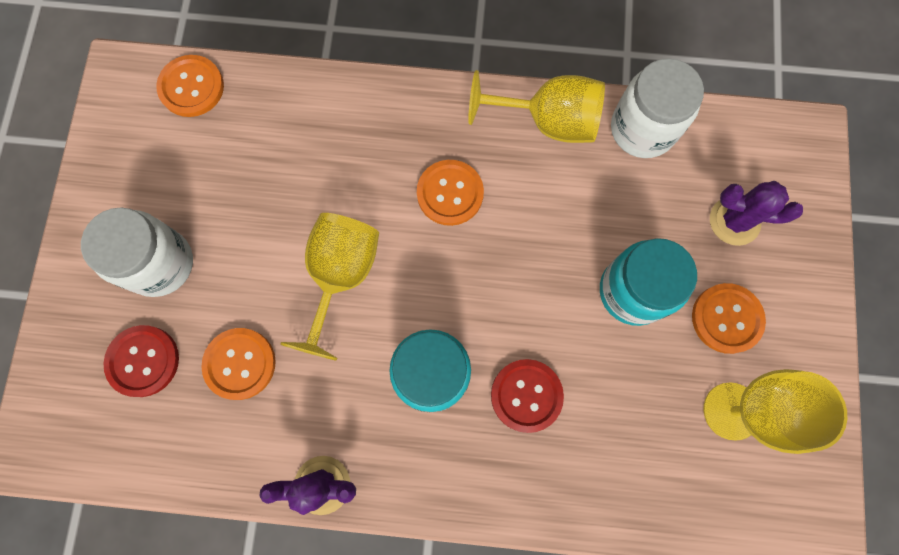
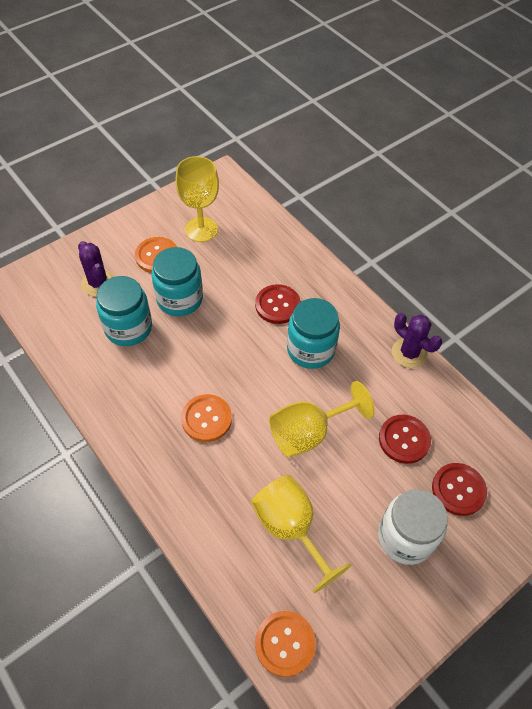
camera: 135 degrees left, 20 degrees down
(240, 364) = (404, 439): orange button -> red button
(547, 121) = (113, 405): yellow goblet -> yellow goblet (290, 528)
(637, 205) = (128, 328): none -> turquoise jar
(642, 129) = (76, 356): white jar -> none

